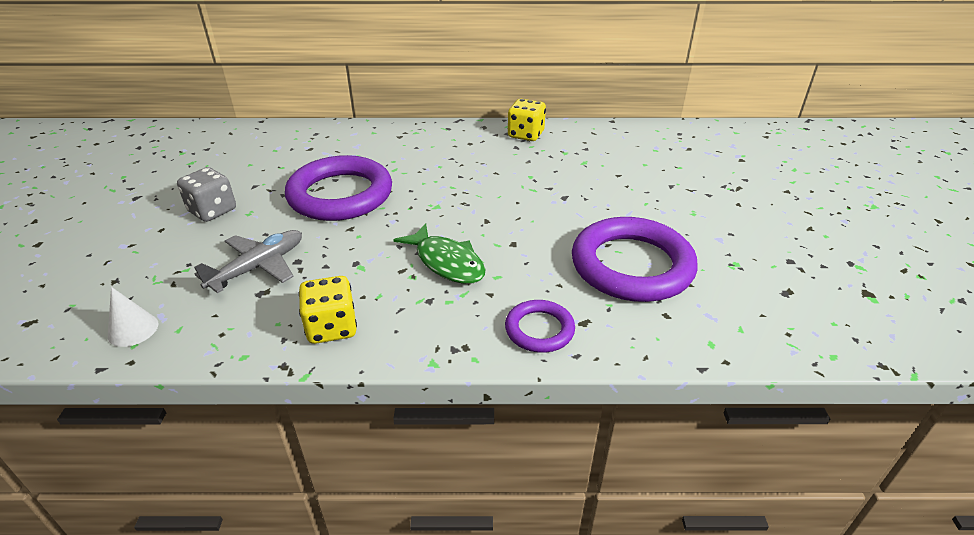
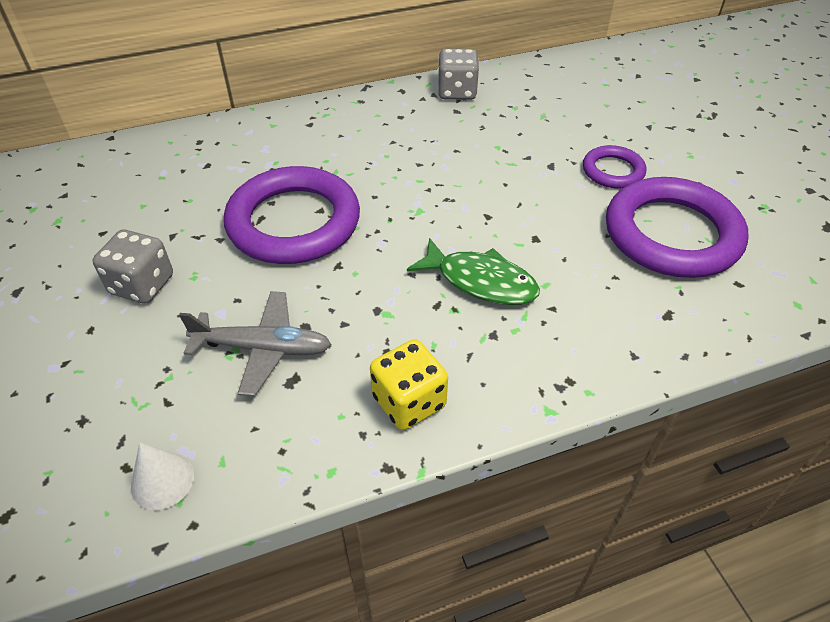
camera: 20 degrees left, 10 degrees up
(258, 267) = (262, 348): grey plane -> grey plane turned 75 degrees clockwise
(526, 135) = (457, 92): yellow dice -> grey dice
(539, 330) = (631, 337): purple ring -> purple ring (613, 171)

